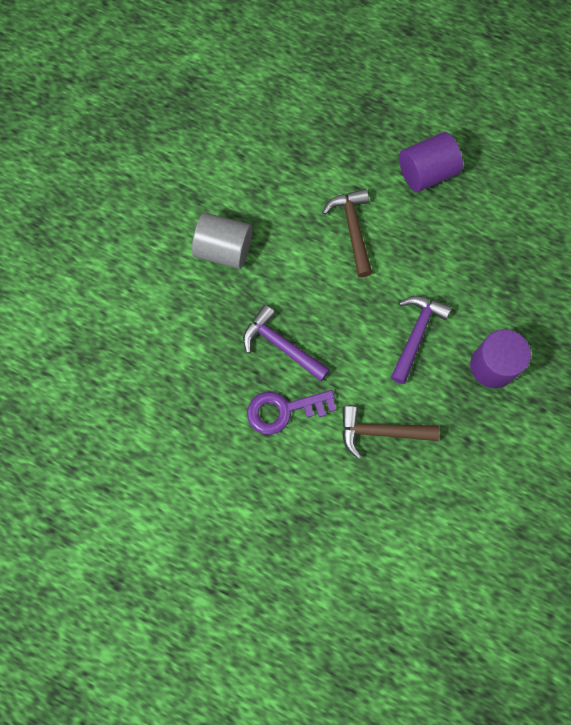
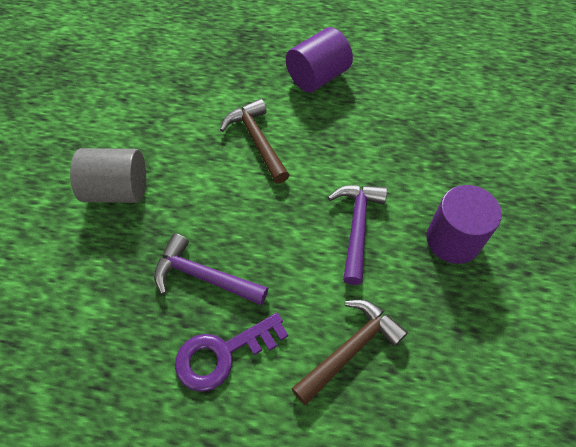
camera: 15 degrees left, 15 degrees down
(380, 432) = (350, 349): brown hammer -> brown hammer turned 150 degrees clockwise

